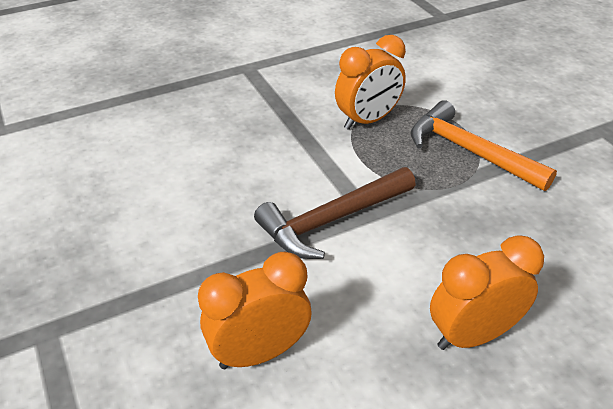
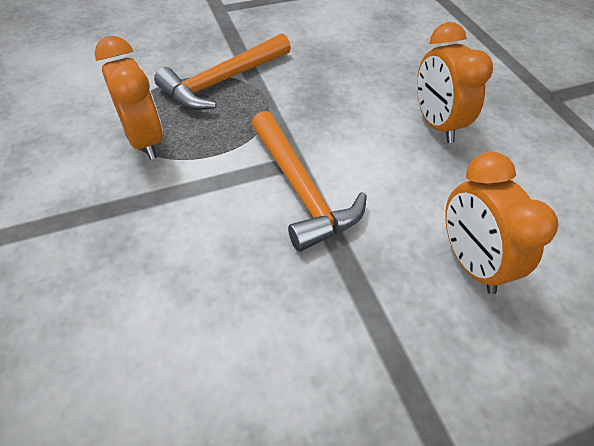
camera: 85 degrees left, 10 degrees up
(331, 220) = (301, 190): brown hammer -> orange hammer

